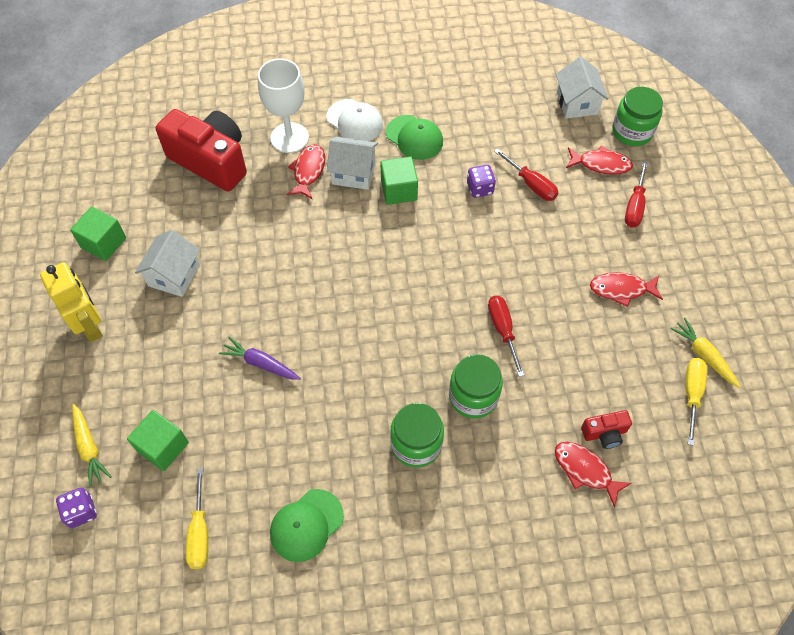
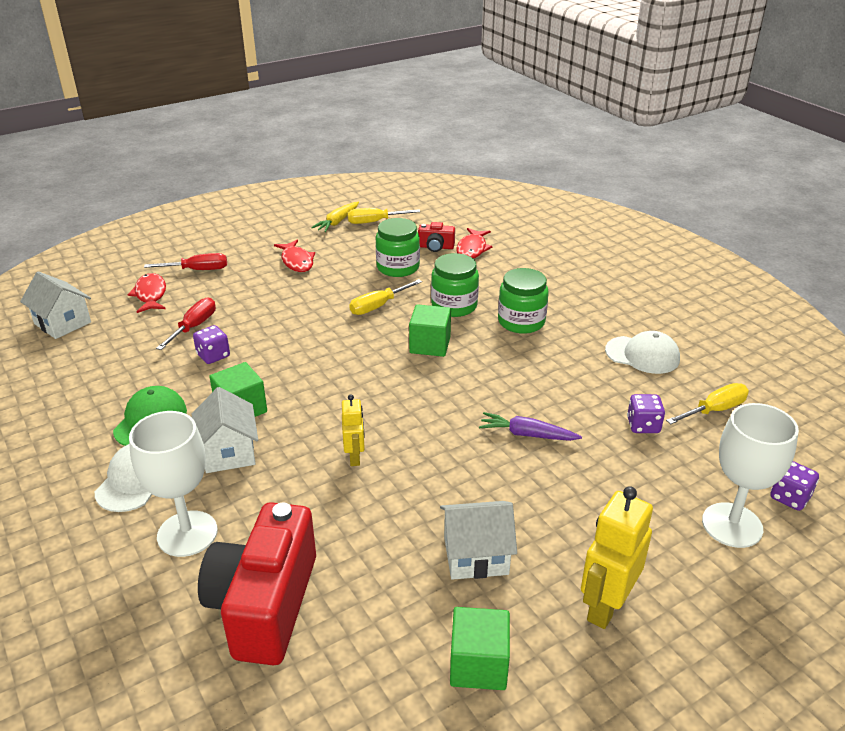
camera: 115 degrees left, 25 degrees down
(89, 447) = (732, 525): yellow carrot -> white goblet
(163, 447) = (673, 468): green cube -> green cube (430, 345)
(218, 457) = (643, 425): none -> purple dice
(261, 363) = (527, 435): purple carrot -> purple carrot turned 105 degrees clockwise
(305, 242) = (355, 457): none -> yellow robot
(306, 525) = (642, 355): green cap -> white cap
(308, 171) = (242, 493): red fish -> none
(503, 331) = (378, 306): red screwdriver -> yellow screwdriver
(577, 103) = (62, 323): white house -> white house turned 75 degrees clockwise
(604, 433) = (436, 247): red camera -> red camera turned 135 degrees clockwise
(632, 131) = (98, 286): green jar -> green jar (398, 267)

